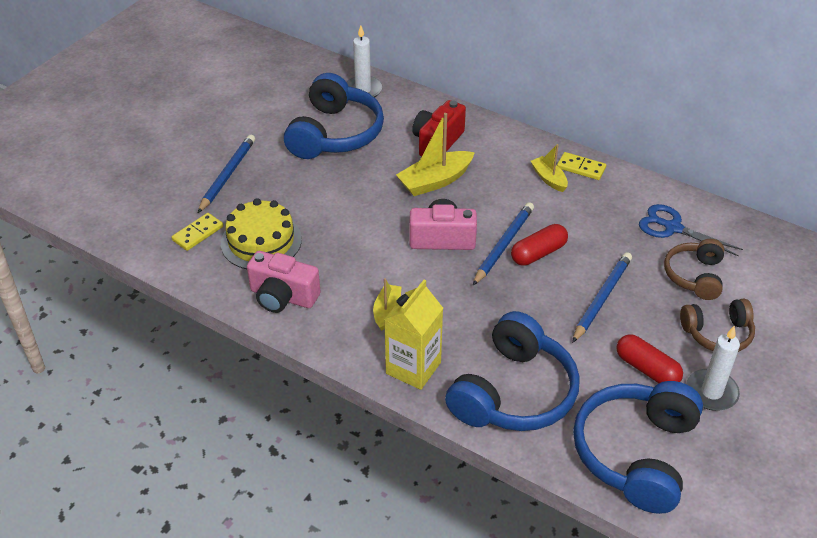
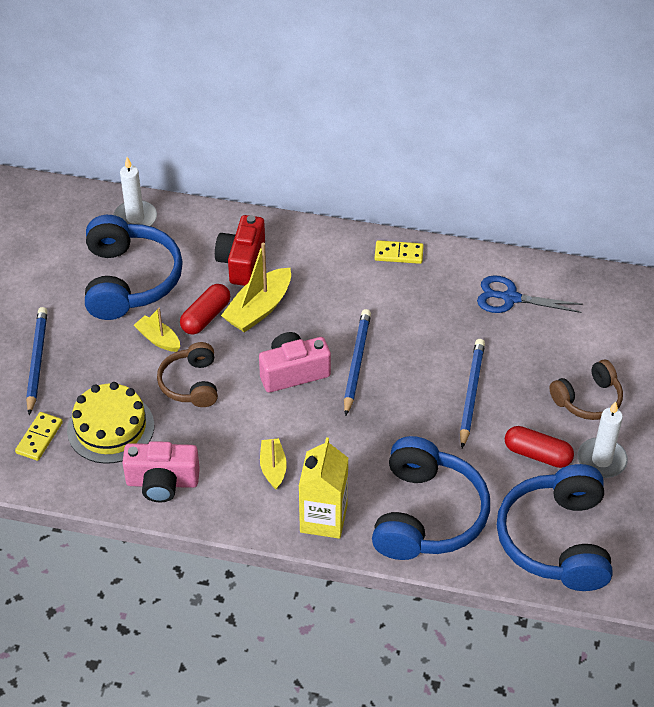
camera: 20 degrees left, 5 degrees up
(538, 253) = (393, 362): red capsule -> red capsule (206, 317)
(549, 179) = (372, 275): yellow boat -> yellow boat (158, 339)
(694, 276) = (548, 345): brown headphones -> brown headphones (191, 384)

